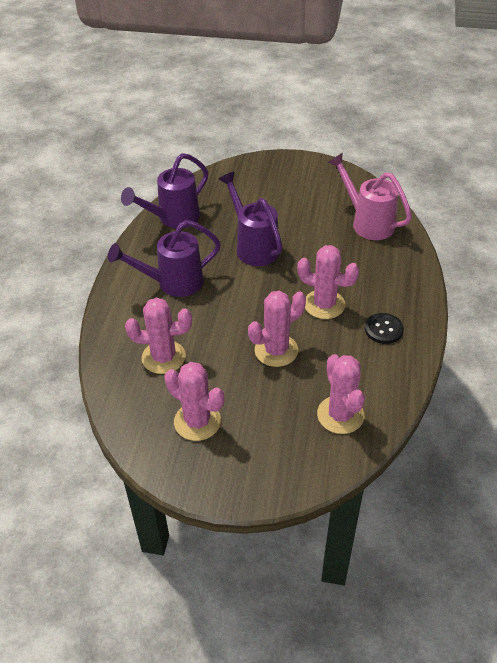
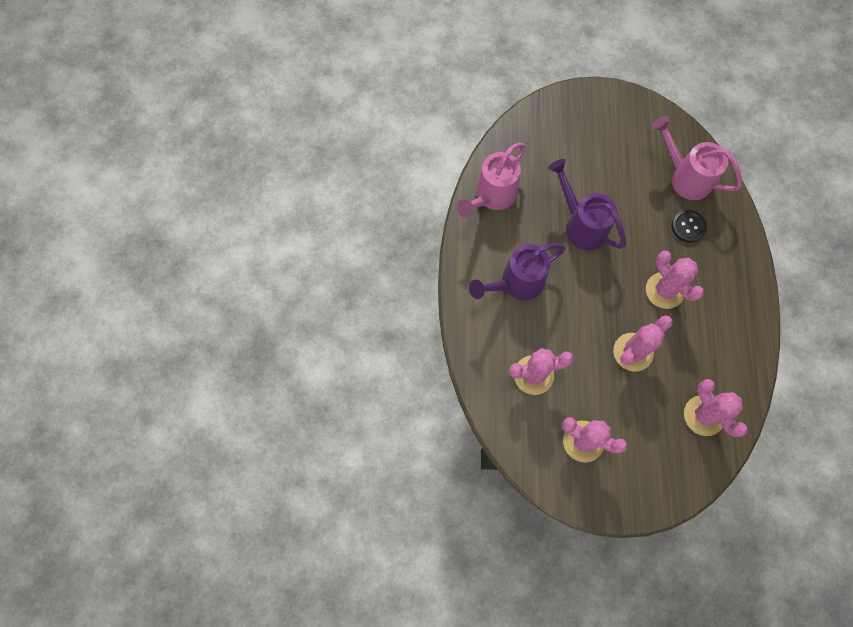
camera: 10 degrees left, 25 degrees up
(173, 218) = (491, 197): purple watering can -> pink watering can
(324, 304) = (664, 290): pink cactus -> pink cactus turned 45 degrees clockwise
(383, 329) = (724, 313): black button -> black button (688, 226)

